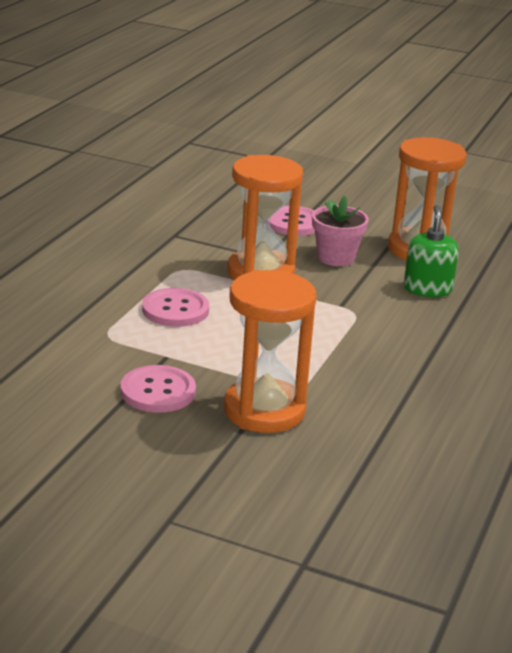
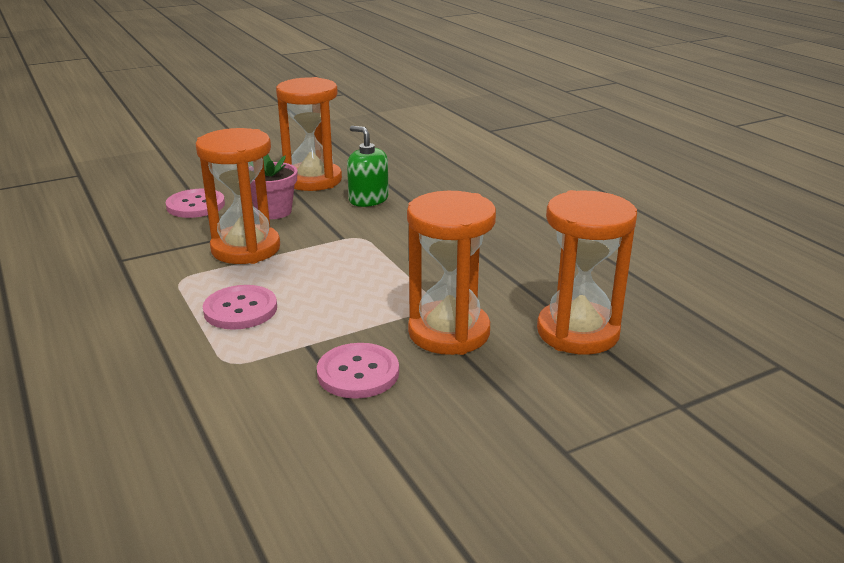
camera: 50 degrees left, 0 degrees up
(351, 475) = (577, 332): none -> orange hourglass

